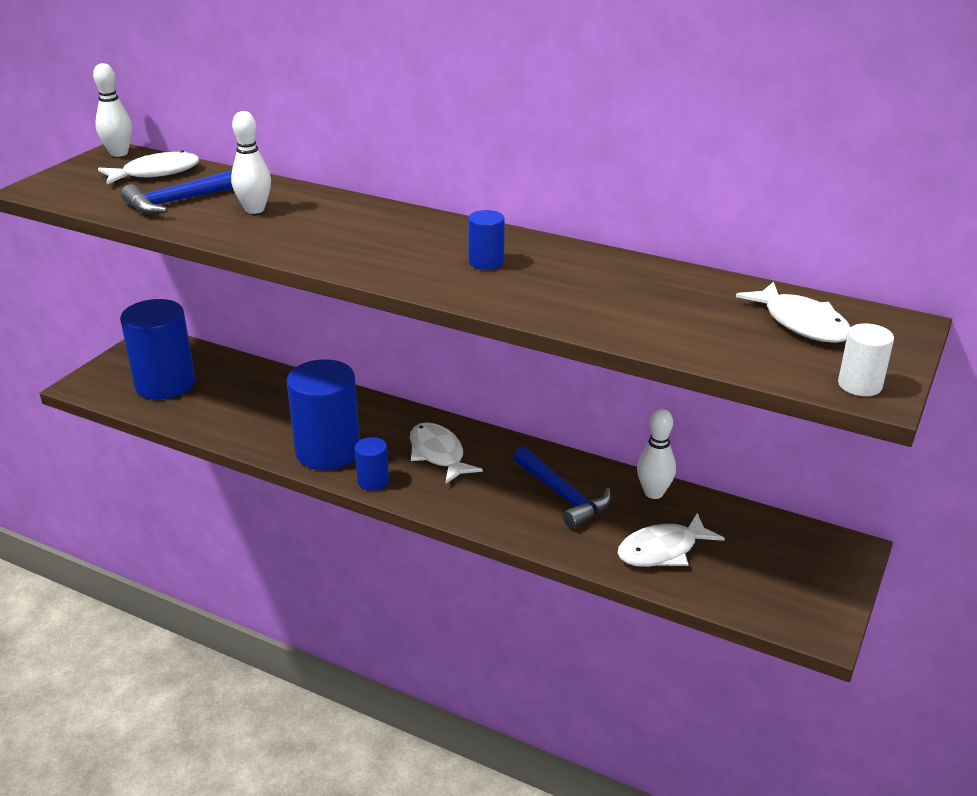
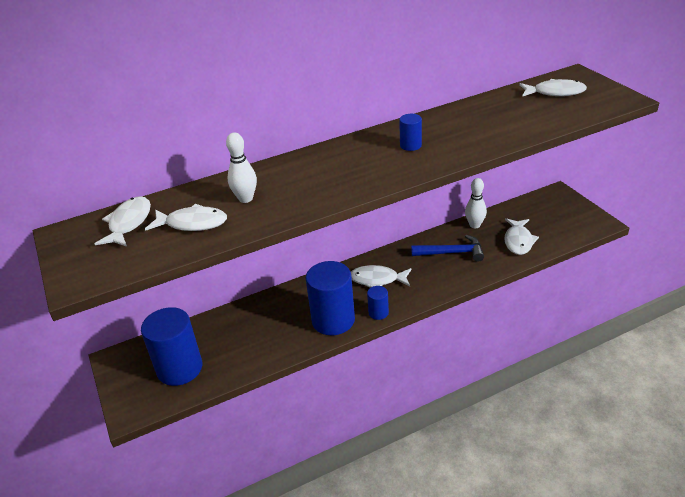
camera: 50 degrees left, 5 degrees up
(119, 153) = (66, 231): white bowling pin -> none
(180, 201) = (192, 223): blue hammer -> white fish
(859, 385) = (618, 100): white cylinder -> none

